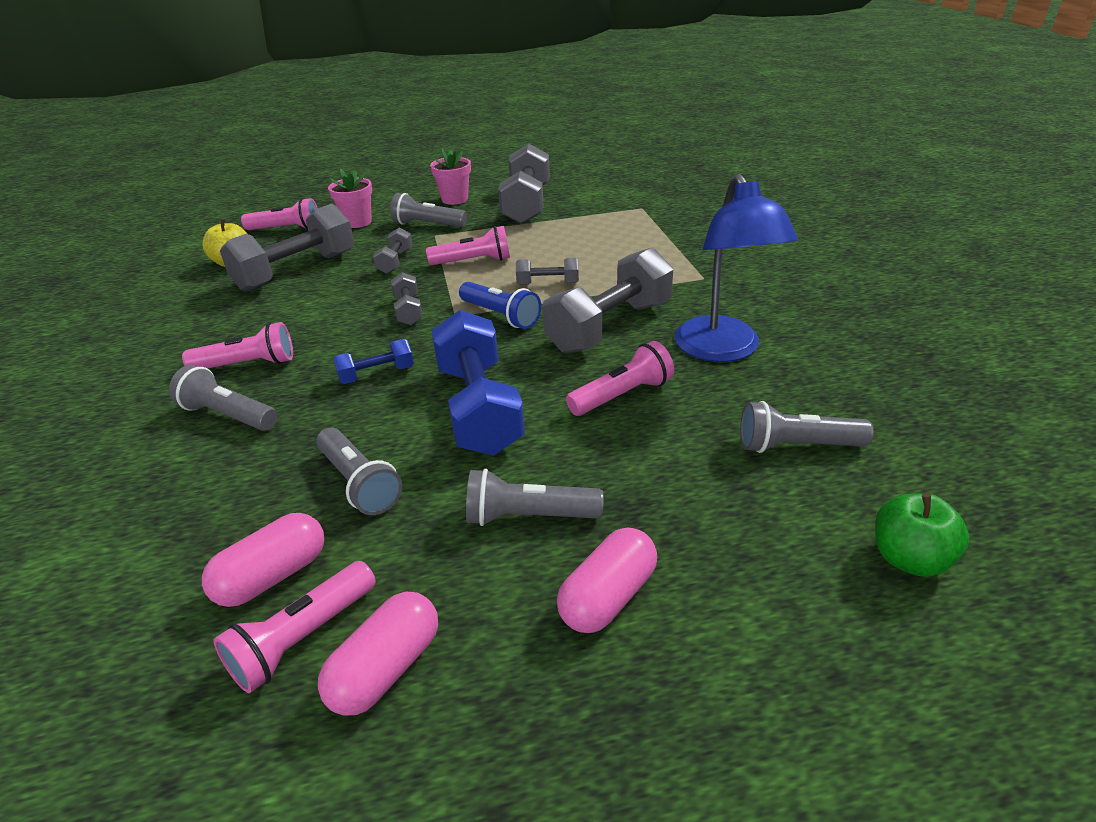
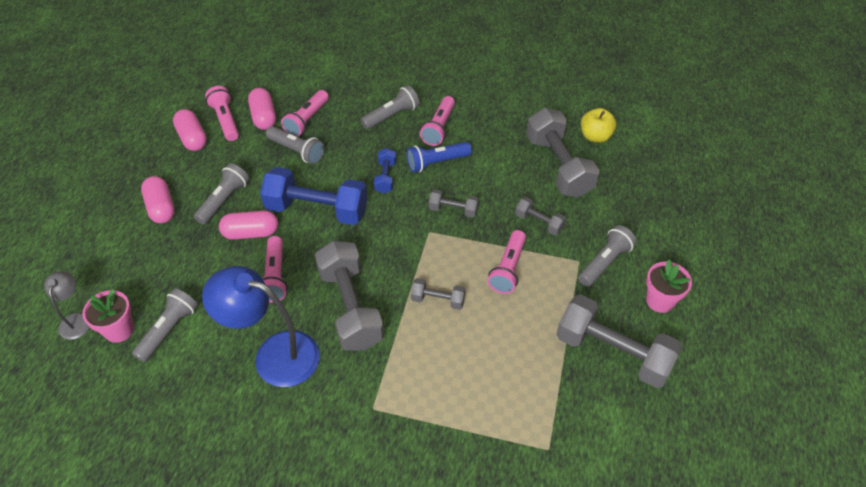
camera: 115 degrees right, 15 degrees up
(286, 229) = (648, 172): pink flashlight -> pink flashlight (307, 120)
(357, 222) = (639, 218): pink flower pot -> pink flower pot (119, 330)
(359, 483) = (297, 151): grey flashlight -> grey flashlight turned 135 degrees counterclockwise
(500, 316) = (410, 254): blue flashlight -> blue flashlight (436, 162)
(548, 283) = (438, 300): grey dumbbell -> grey dumbbell turned 75 degrees clockwise
(570, 451) = (251, 233): none -> pink capsule
(909, 558) = (76, 320): green apple -> grey lamp

